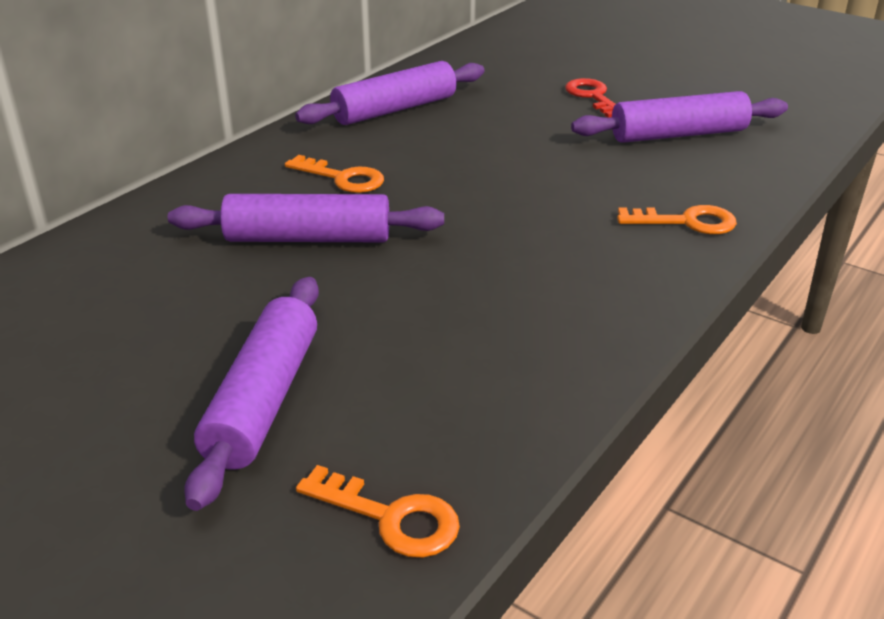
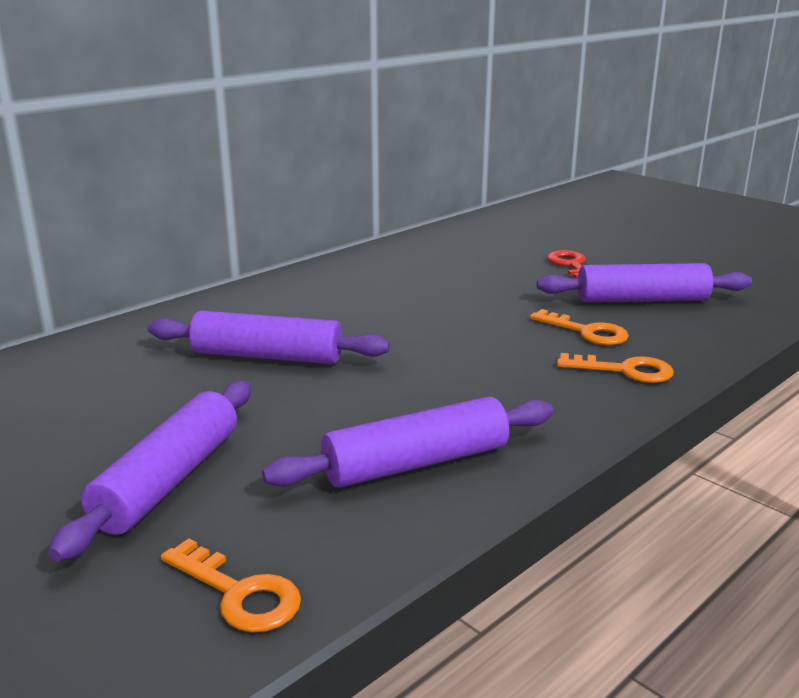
camera: 10 degrees right, 10 degrees down
(342, 178) = (318, 313): orange key -> orange key (586, 332)
(394, 109) = (387, 264): purple rolling pin -> purple rolling pin (416, 463)

